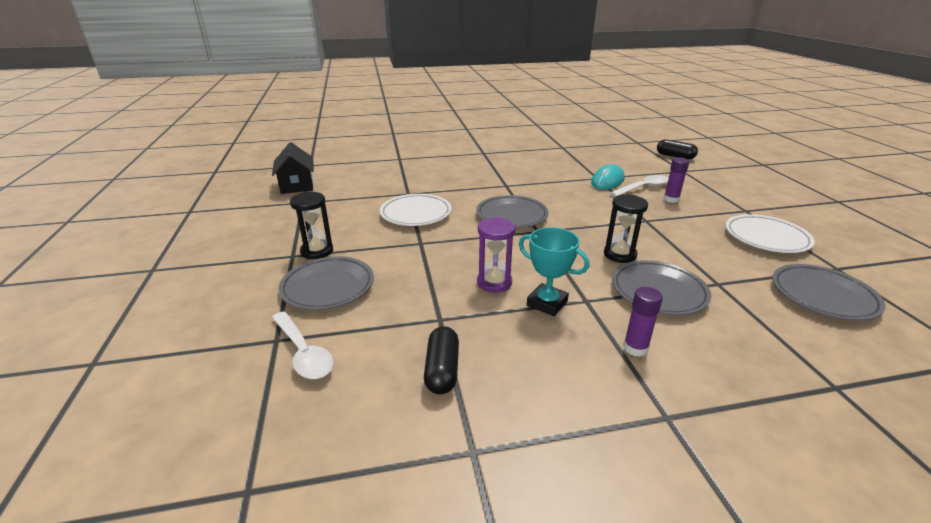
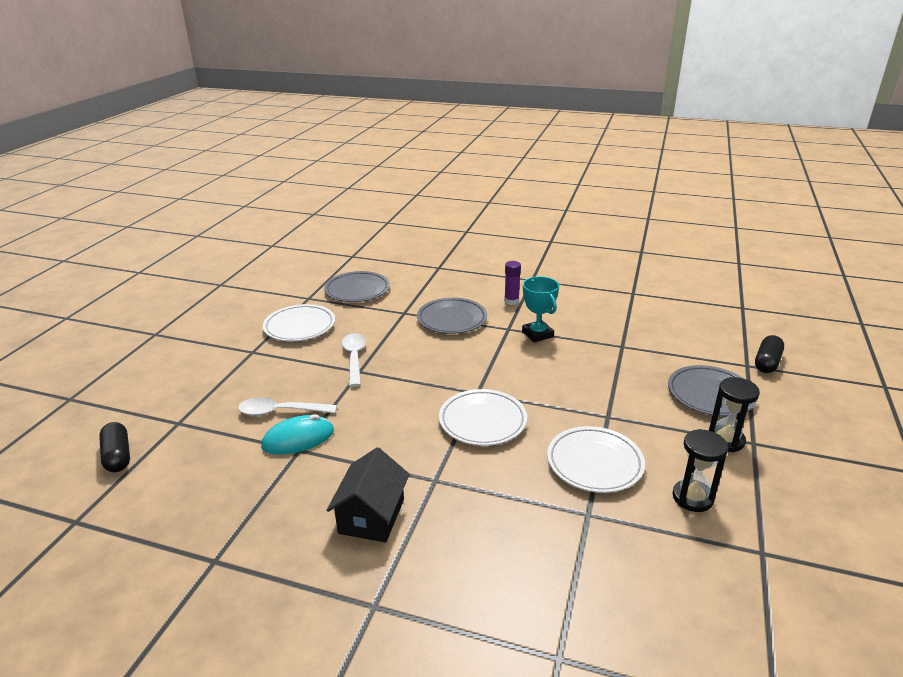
camera: 150 degrees left, 0 degrees up
(297, 185) = (786, 619): black house -> black house (371, 516)
(304, 353) = (724, 352): white spoon -> white spoon (354, 358)
(442, 370) = (633, 321): black capsule -> black capsule (767, 362)
(494, 282) = (563, 358): purple hourglass -> none
(511, 215) = (482, 421): grey plate -> white plate
(619, 254) = (437, 349): black hourglass -> black hourglass (692, 498)
(671, 199) = (287, 386): purple glue stick -> none

